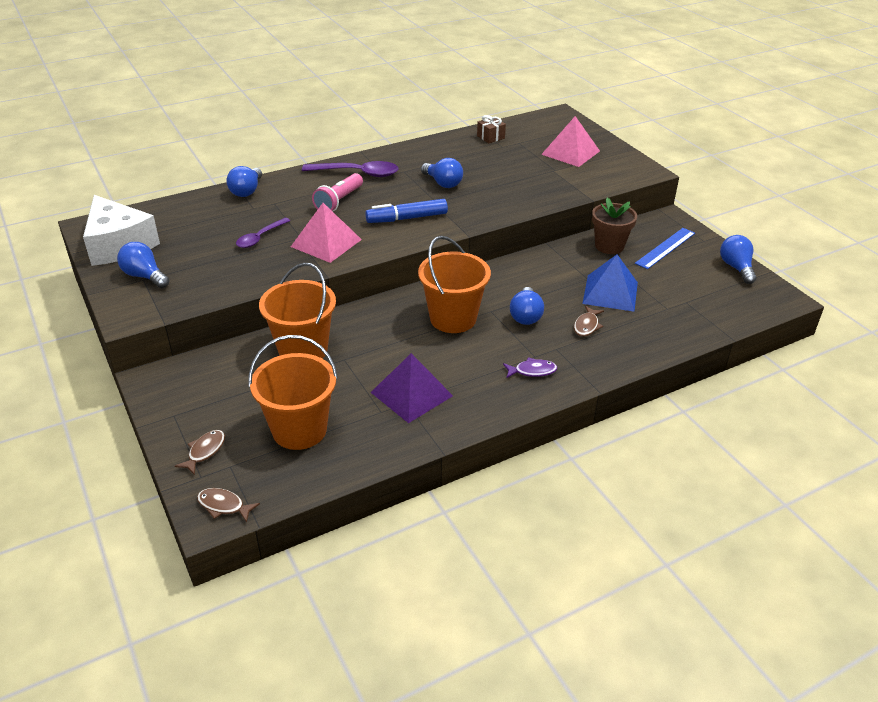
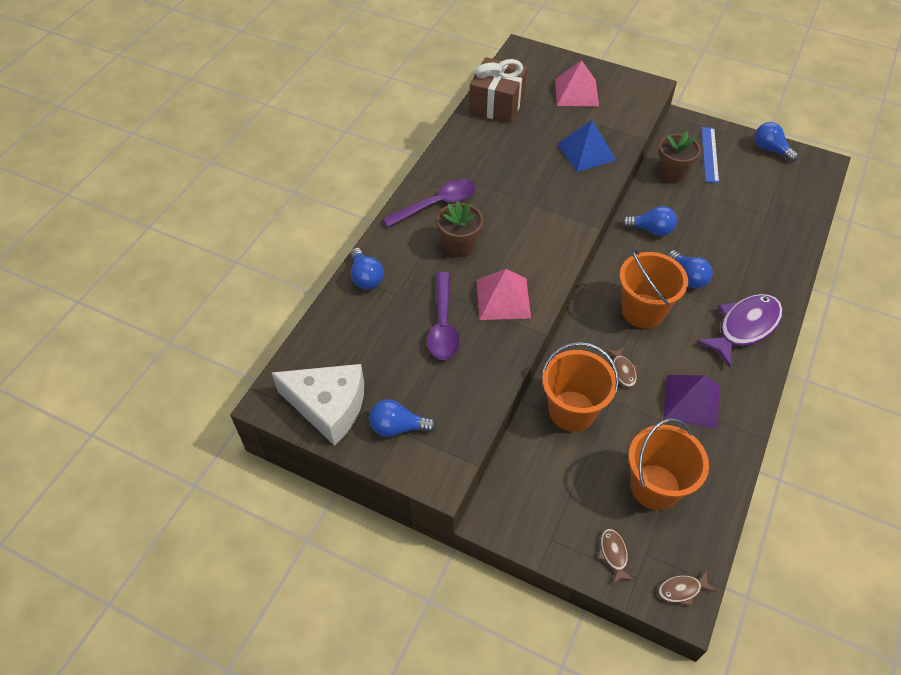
camera: 35 degrees left, 15 degrees up
(260, 237) = (443, 324): purple spoon -> purple spoon, size x1.56
(339, 201) = (459, 246): pink flashlight -> brown flower pot
(407, 218) = (534, 234): blue marker -> none
(443, 183) = (518, 179): blue light bulb -> blue light bulb (651, 230)
(490, 137) = (497, 104): brown gift -> brown gift, size x2.20
(532, 371) = (744, 327): purple fish -> purple fish, size x2.18
(587, 326) = (735, 262): brown fish -> brown fish (623, 371)
(610, 293) = (718, 220): blue pyramid -> blue pyramid (586, 152)

